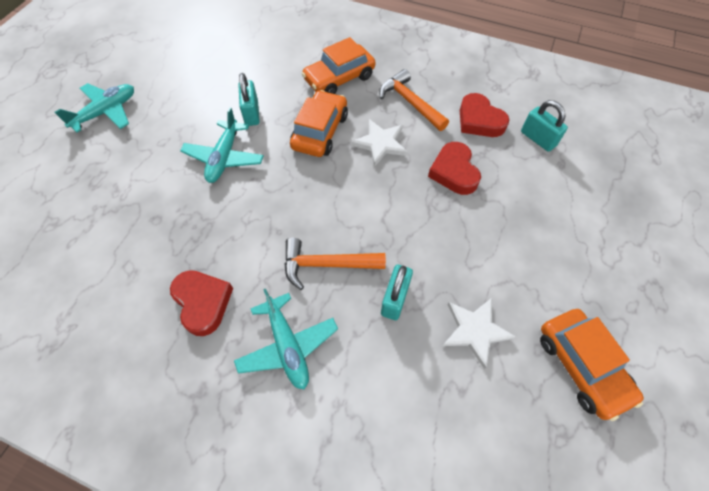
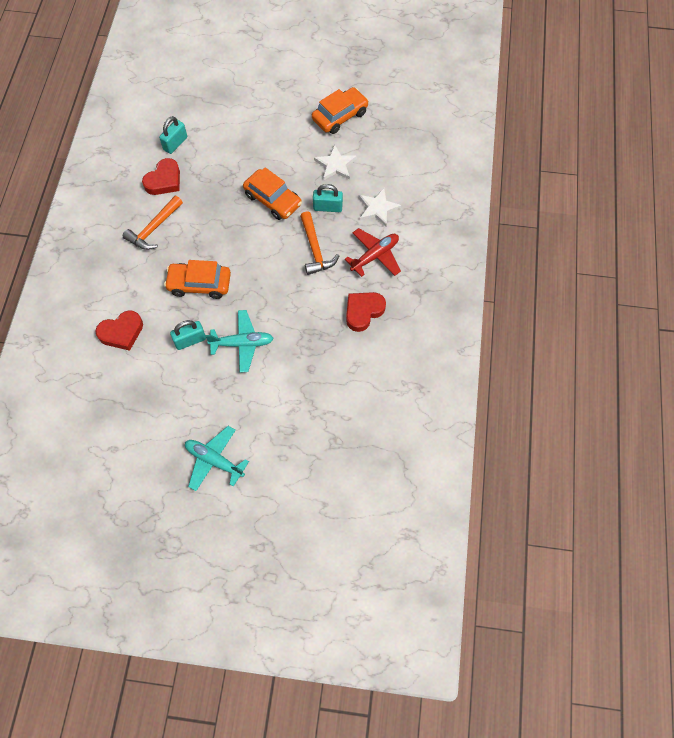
camera: 105 degrees left, 5 degrees up
(287, 345) = (375, 256): turquoise plane -> red plane
(339, 78) = (134, 286): orange car -> orange car (273, 200)
(380, 143) = (202, 240): white star -> white star (377, 208)
(454, 172) = (219, 190): red heart -> red heart (121, 332)

